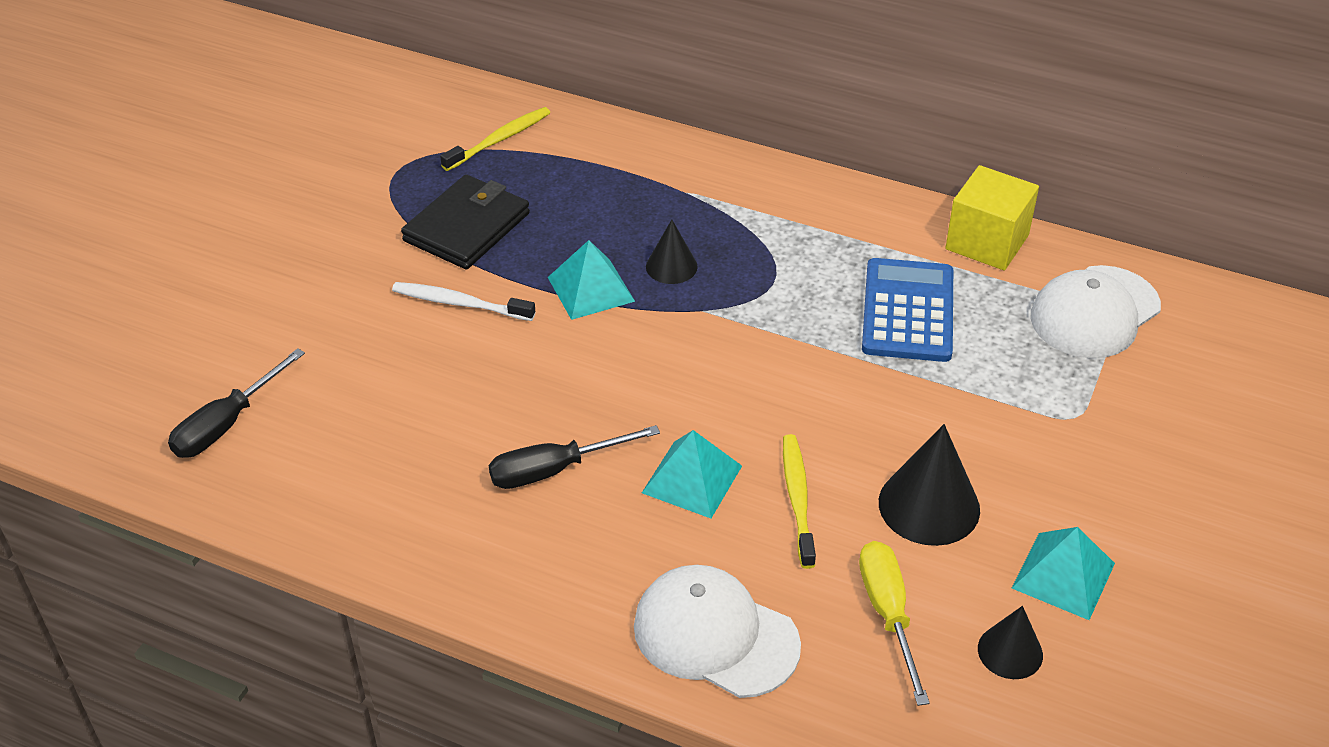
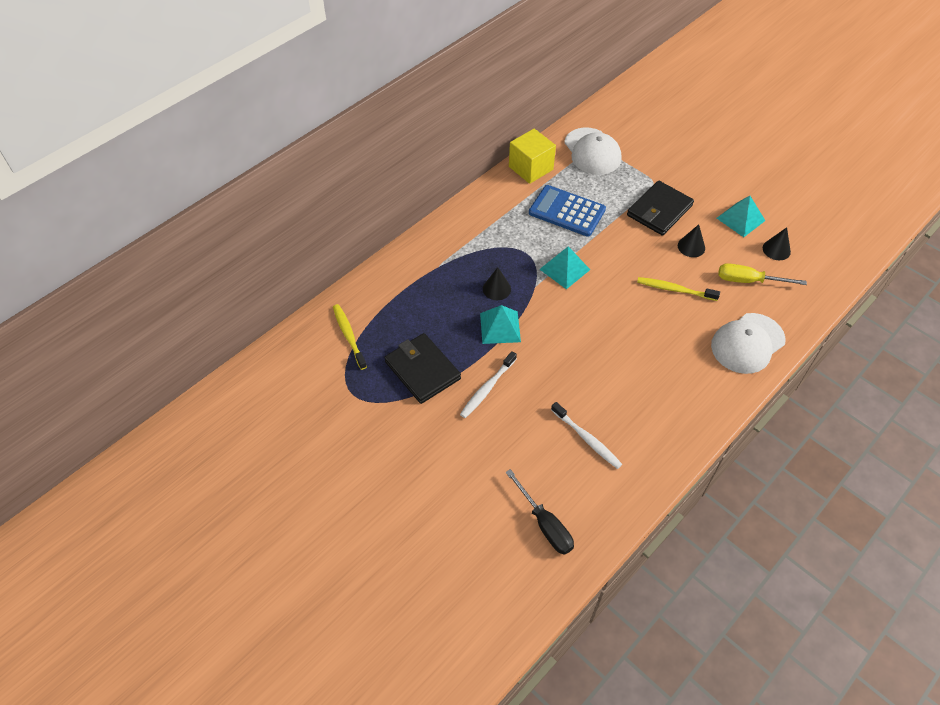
camera: 70 degrees left, 10 degrees up
(402, 441) = (587, 439): none -> white toothbrush
(554, 470) = (628, 377): black screwdriver -> none
(692, 479) = (651, 324): turquoise pyramid -> turquoise pyramid (564, 269)
(929, 505) = (691, 246): black cone -> black cone, size x0.59
(998, 439) = (659, 210): none -> black wallet

